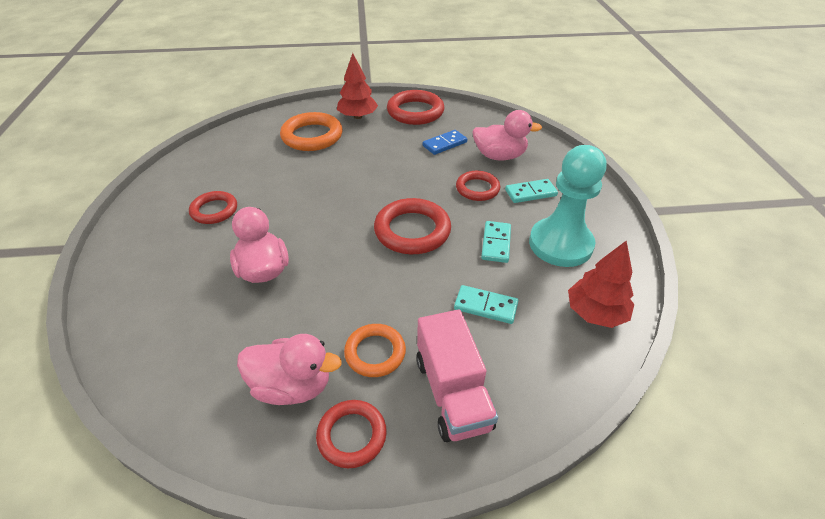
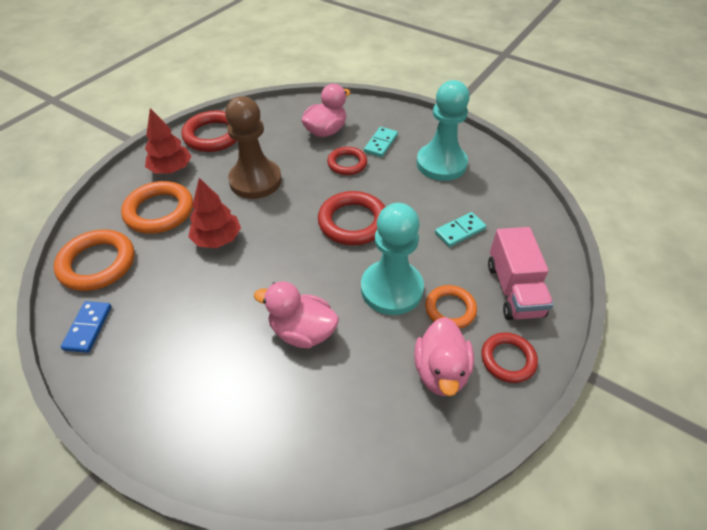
camera: 50 degrees left, 5 degrees up
(214, 210) = (183, 330): red ring -> none
(240, 142) = (97, 263): none -> orange ring
(292, 386) = (440, 371): pink duck -> pink duck turned 135 degrees clockwise
(360, 298) = (391, 289): none -> turquoise pawn
(394, 156) = (255, 181): none -> brown pawn
(444, 144) = (276, 147): blue domino -> blue domino (88, 328)
(452, 393) = (514, 290): pink truck -> pink truck turned 60 degrees clockwise
(496, 243) = (410, 190): turquoise domino -> none
(595, 313) = (508, 189): red tree -> red tree (217, 239)

